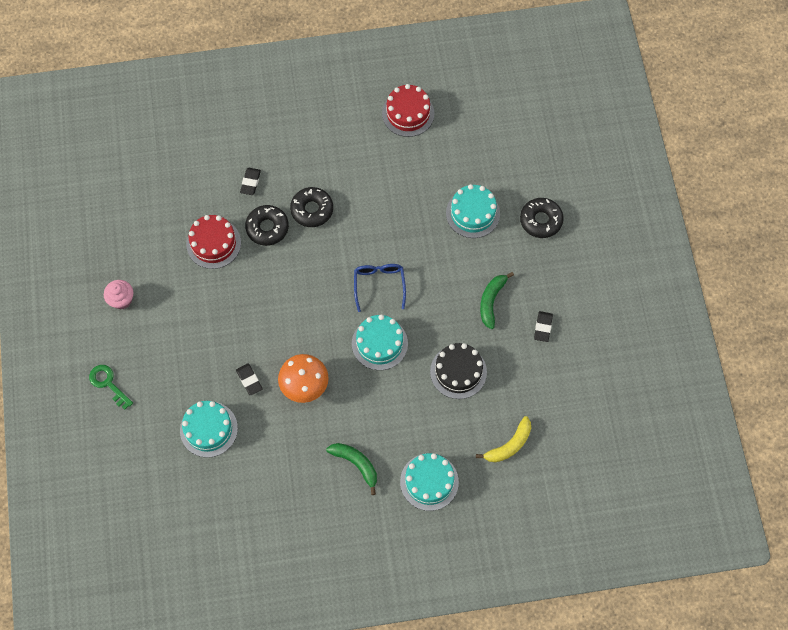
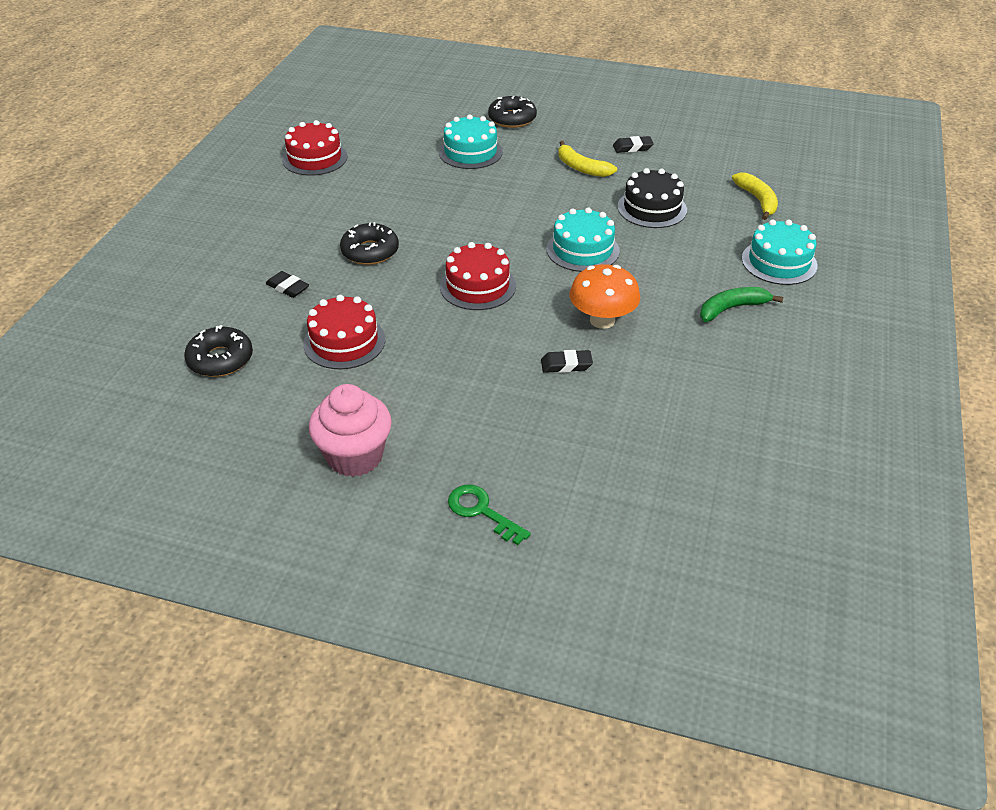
camera: 65 degrees left, 25 degrees down
(108, 384) = (482, 511): green key -> green key turned 60 degrees clockwise
(121, 300) = (355, 456): pink cupcake -> pink cupcake, size x1.64
(208, 429) = (617, 423): turquoise cake -> none
(267, 228) = (363, 291): black donut -> black donut (220, 359)
(305, 294) = (478, 286): none -> red cake
(379, 285) = (508, 230): blue glasses -> none
(491, 301) = (581, 168): green banana -> yellow banana
(543, 327) = (632, 147): black eraser -> black eraser turned 45 degrees counterclockwise

